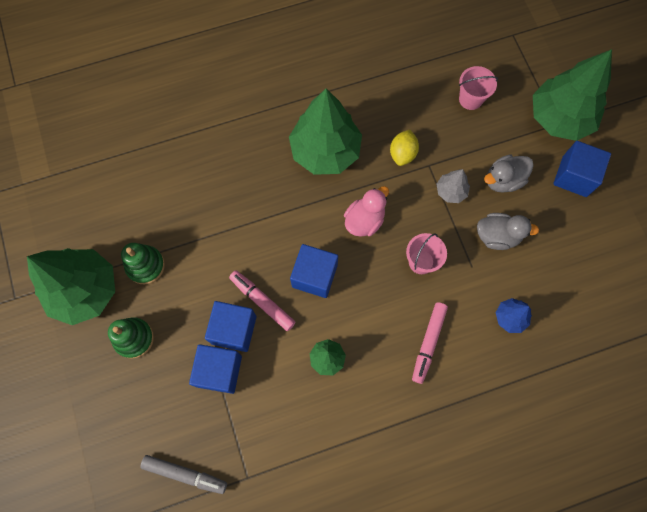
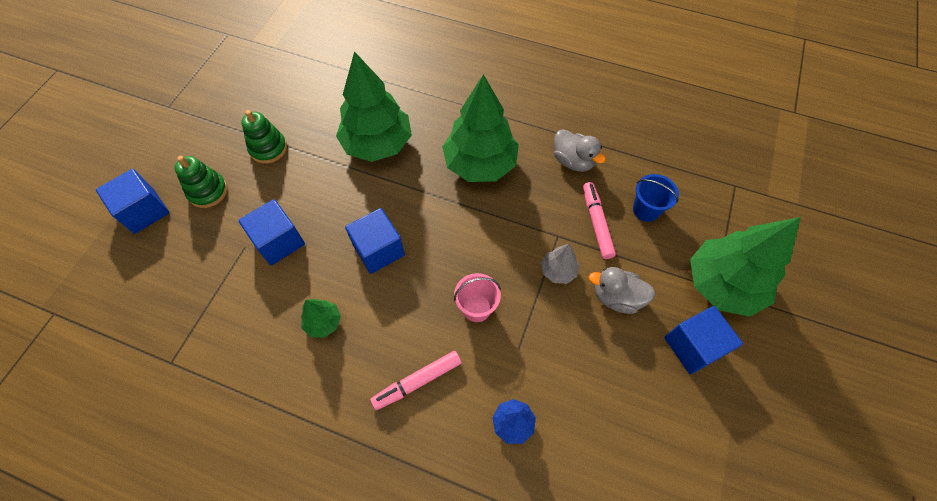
camera: 40 degrees right, 10 degrees down
(85, 290) = (213, 134): green tree -> green tree (377, 144)
(185, 474) = (134, 319): grey marker -> none
(219, 371) = (237, 263): blue cube -> blue cube (144, 211)
(262, 301) = (320, 237): pink marker -> pink marker (596, 223)
(364, 220) = (460, 238): pink duck -> none
(402, 154) = (543, 210): yellow lemon -> none
(470, 99) = (646, 210): pink bucket -> blue bucket
(497, 236) = (567, 341): grey duck -> grey duck (573, 161)

